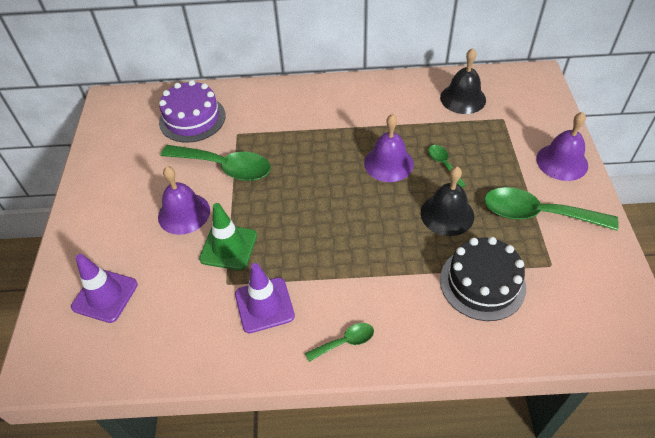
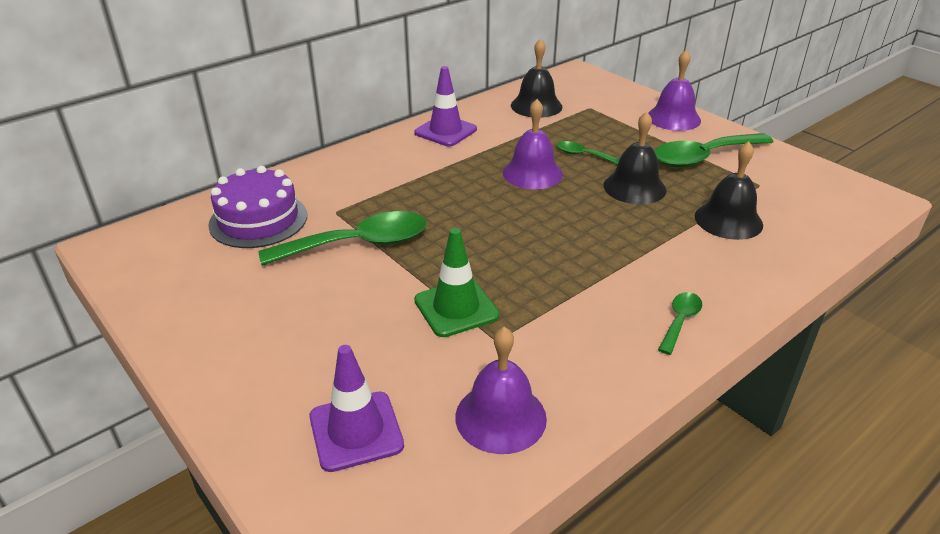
camera: 40 degrees left, 15 degrees down
(184, 213) = (360, 304): purple bell -> purple bell (500, 417)
(264, 305) = (563, 335): purple traffic cone -> purple traffic cone (445, 131)
(482, 283) = (728, 220): black cake -> black bell

